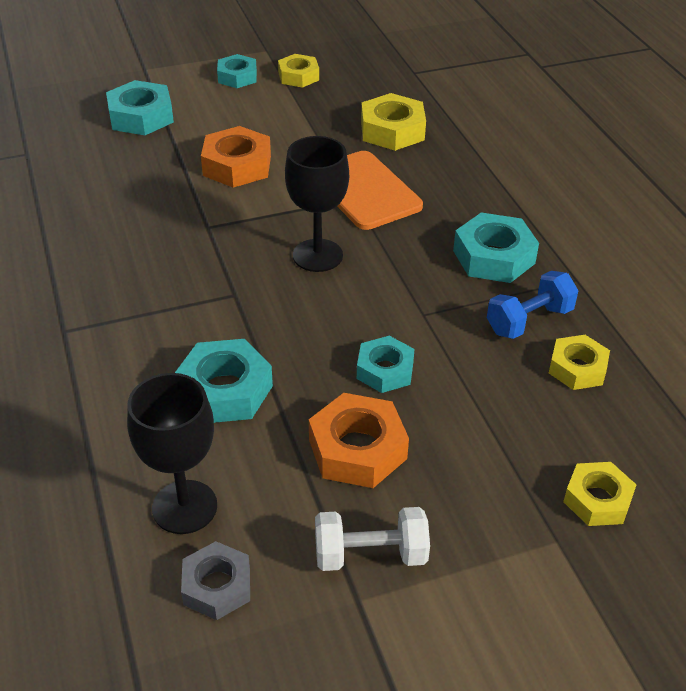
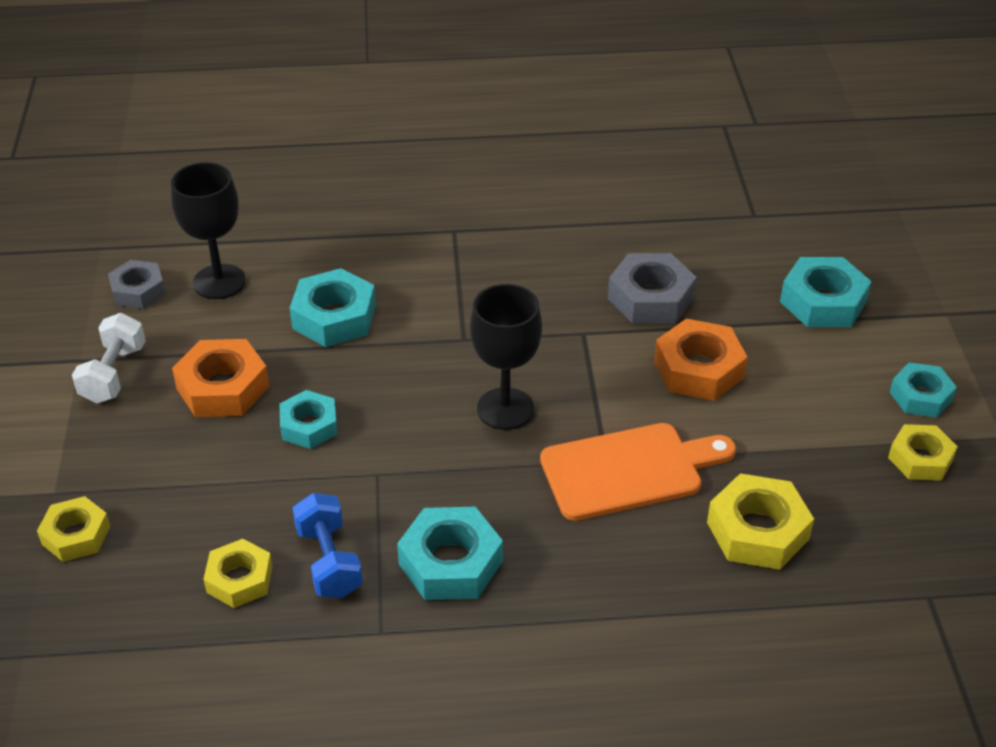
camera: 105 degrees right, 0 degrees up
(152, 196) = (651, 298): none -> grey nut

